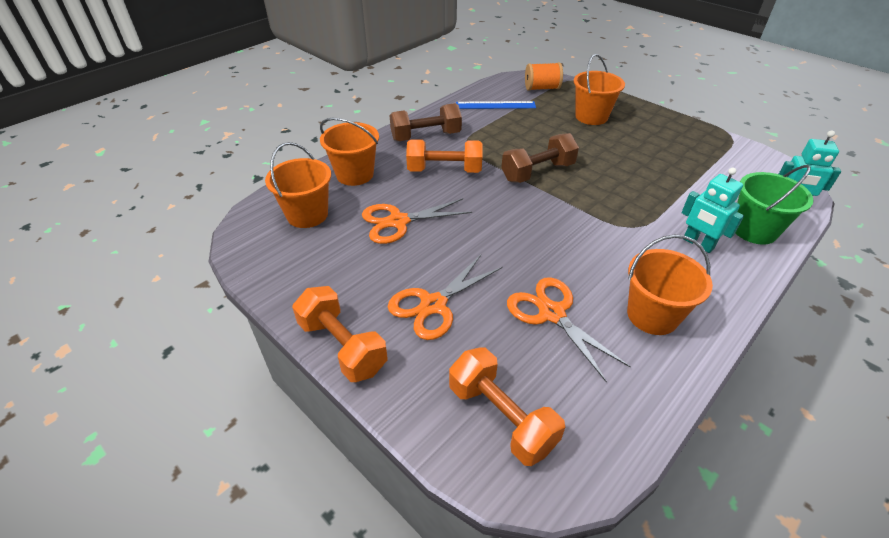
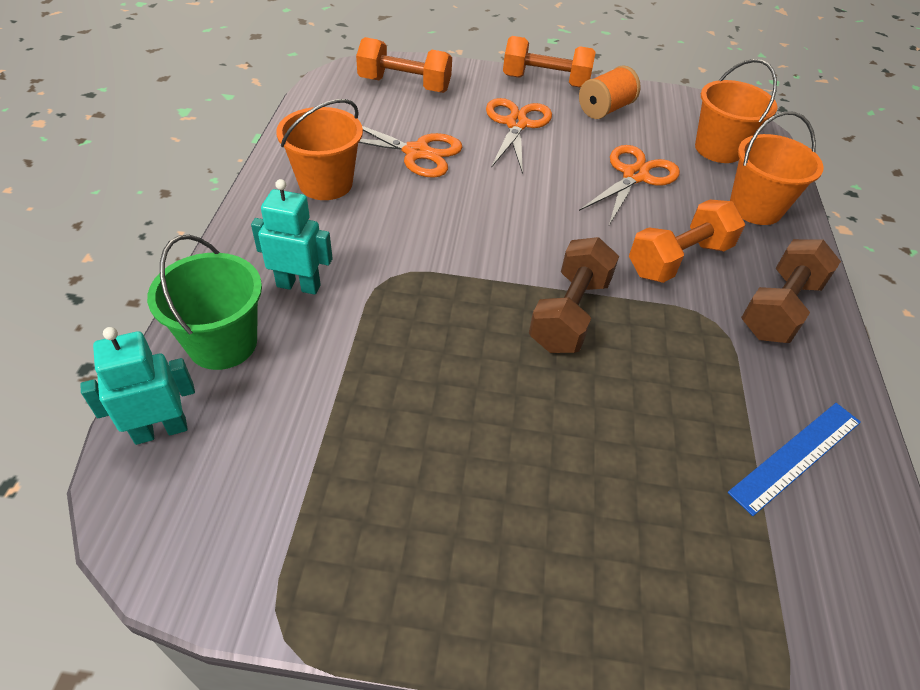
camera: 140 degrees right, 5 degrees up
(542, 88) = (796, 595): orange spool -> orange spool (605, 109)
(591, 117) = (608, 526): orange bucket -> none

